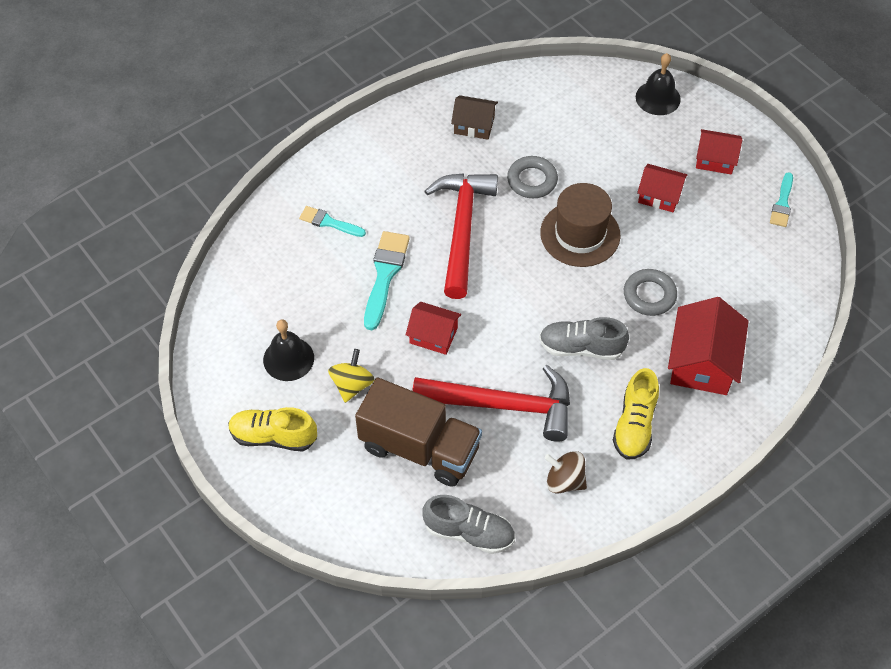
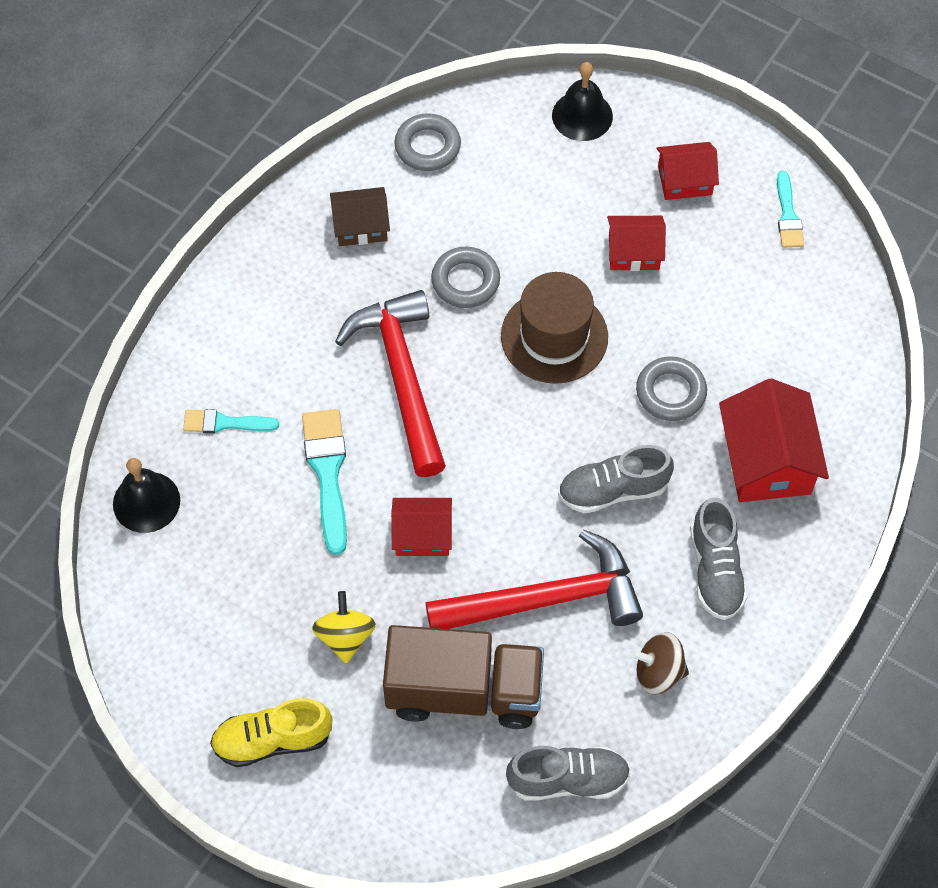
camera: 20 degrees left, 5 degrees up
(288, 359) = (249, 628): black bell -> black bell (146, 502)
(541, 88) = (427, 146): none -> grey ring
(634, 425) = (715, 570): yellow shoe -> grey shoe

